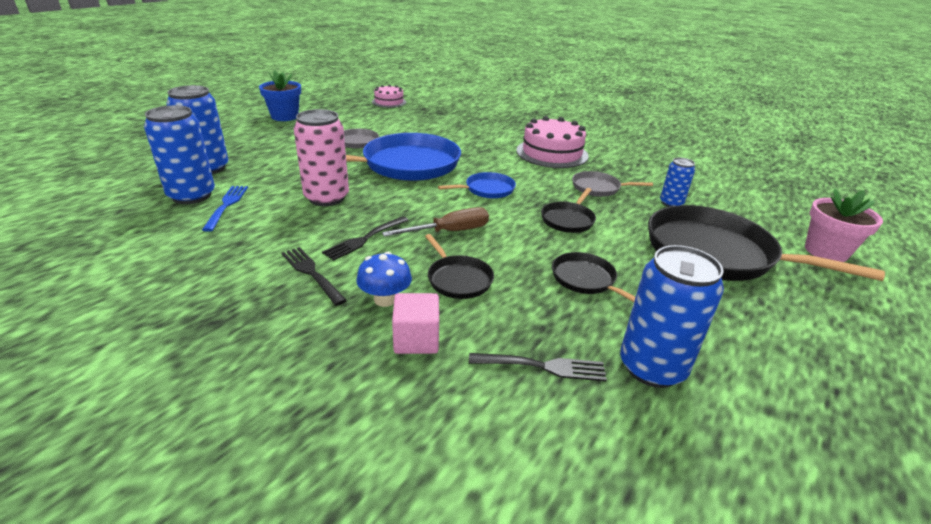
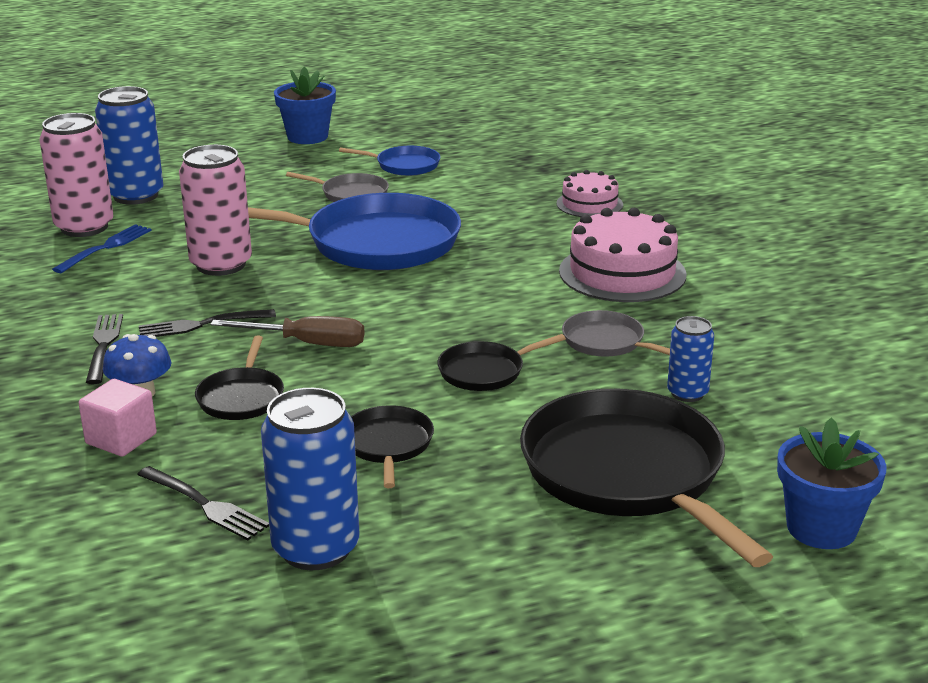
camera: 35 degrees right, 5 degrees down
(192, 196) = (84, 227): blue can -> pink can
(389, 102) = (487, 136): pink cake -> pink cake (589, 204)
(487, 189) = (435, 303): blue pan -> blue pan (404, 165)
(826, 251) = (821, 528): pink flower pot -> blue flower pot

